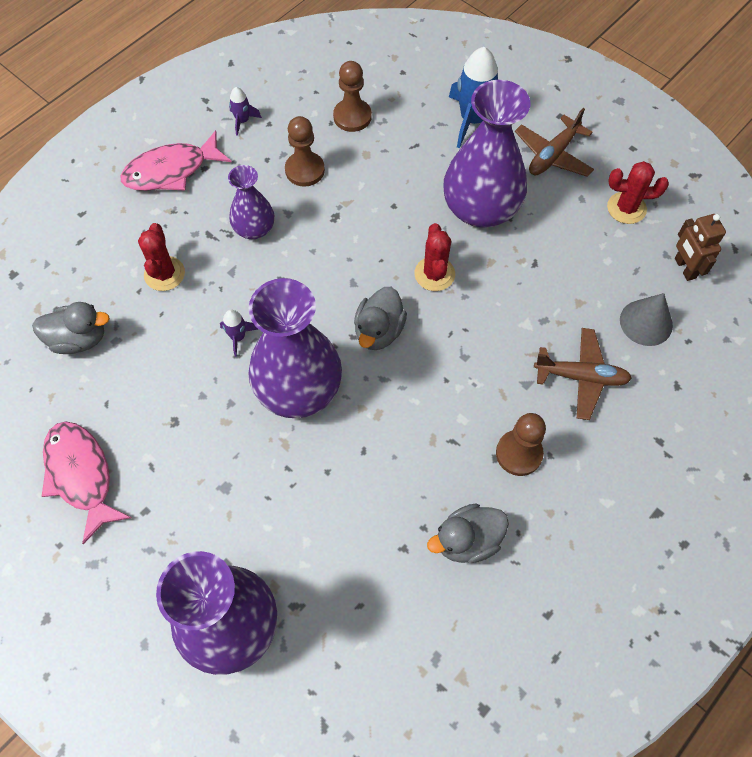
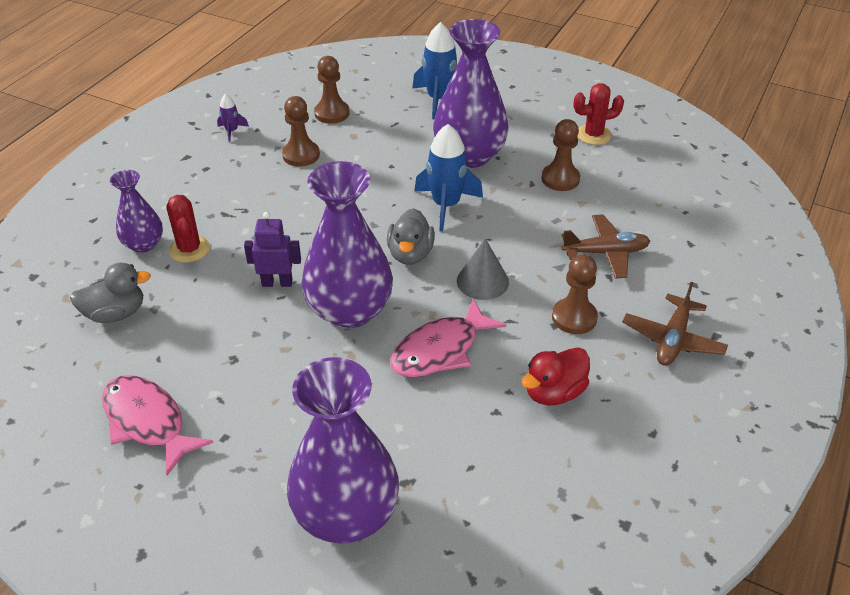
camera: 15 degrees left, 20 degrees down
(171, 171) = (174, 175): pink fish -> pink fish (440, 350)
(238, 337) = (277, 283): purple rocket -> purple robot
(254, 229) = (267, 202): purple vase -> purple vase (144, 244)
(434, 274) = (446, 205): red cactus -> blue rocket
(467, 540) = (554, 392): grey duck -> red duck
(552, 155) = (517, 111): brown plane -> brown plane (672, 339)
(567, 264) = (560, 179): none -> brown pawn
(646, 322) = (644, 206): grey cone -> grey cone (482, 281)
(684, 268) = (659, 165): brown robot -> none

